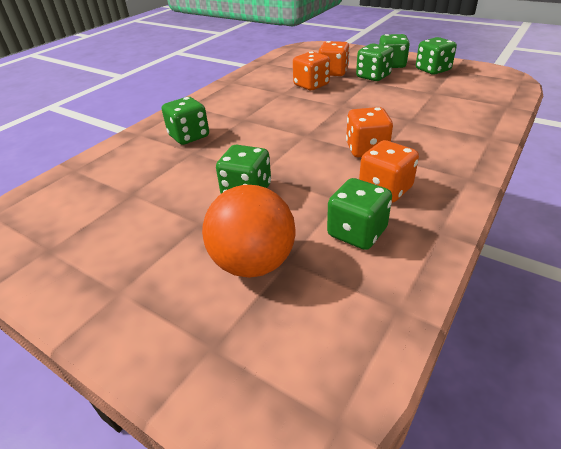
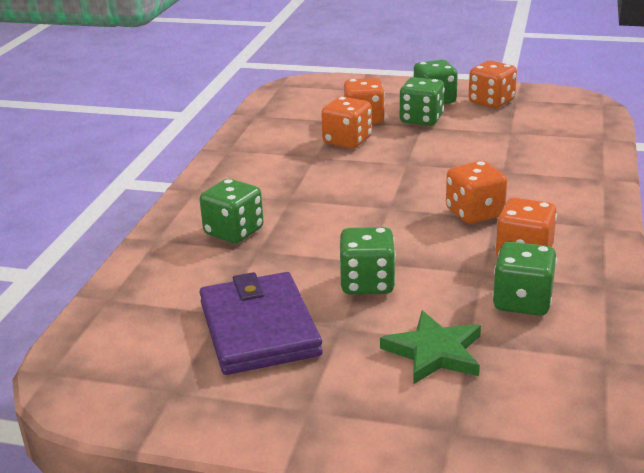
camera: 20 degrees left, 10 degrees down
(144, 212) = (259, 328): none -> purple wallet
(253, 263) = (434, 352): orange ball -> green star
(432, 70) = (491, 102): green dice -> orange dice

